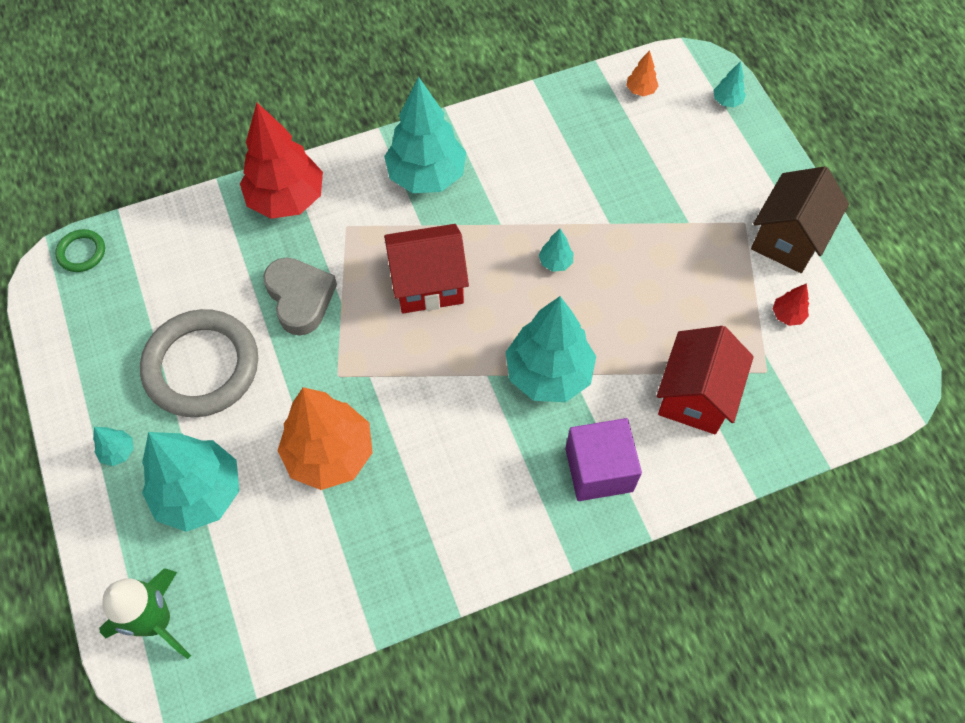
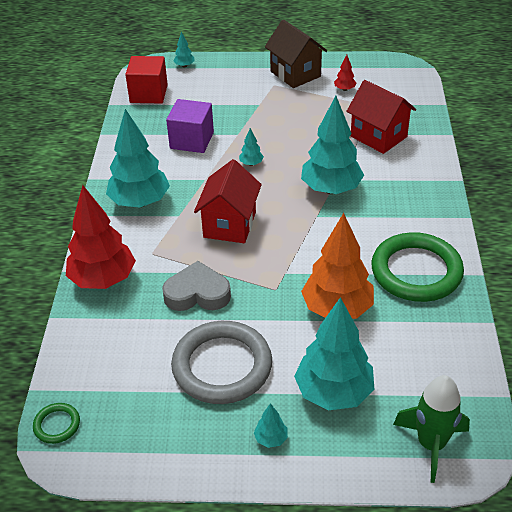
camera: 65 degrees left, 20 degrees down
(432, 527) = (416, 271): none -> green ring
(599, 470) = (408, 187): purple cube -> purple cube (192, 140)
(640, 90) = (148, 94): orange tree -> red cube

